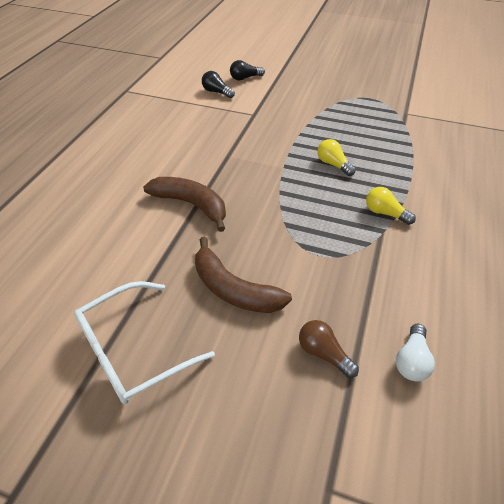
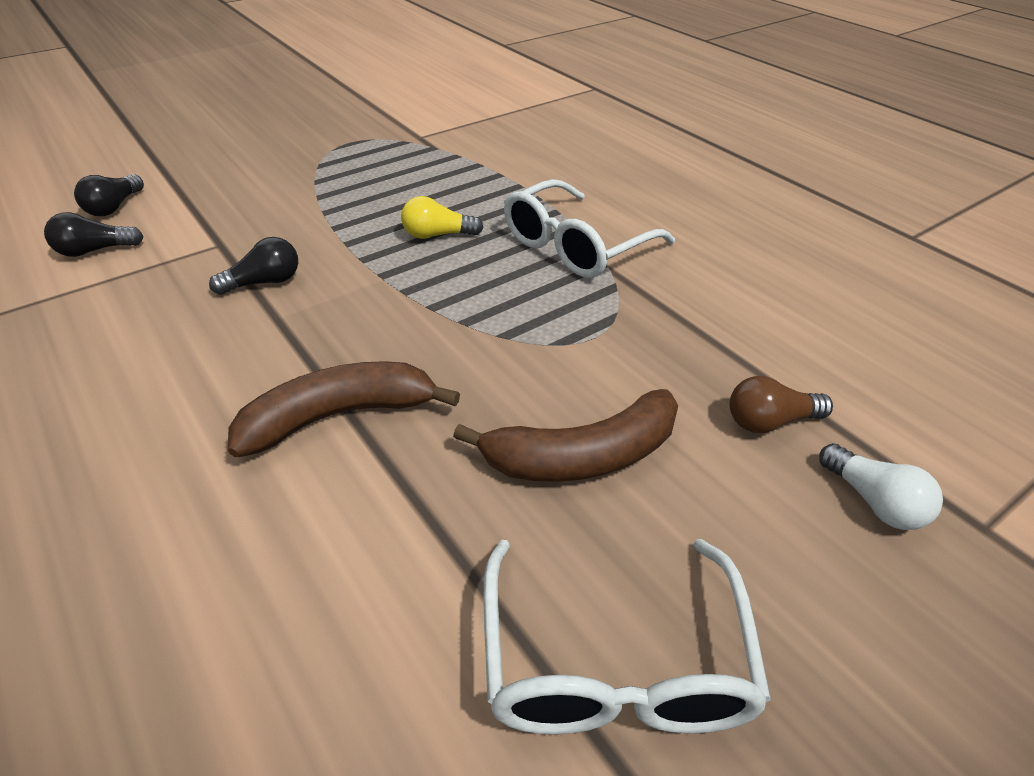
camera: 55 degrees left, 5 degrees down
(244, 139) = (264, 282): none -> black light bulb
(385, 213) = (576, 245): yellow light bulb -> white glasses
(411, 360) = (825, 353): white light bulb -> white light bulb (874, 502)

